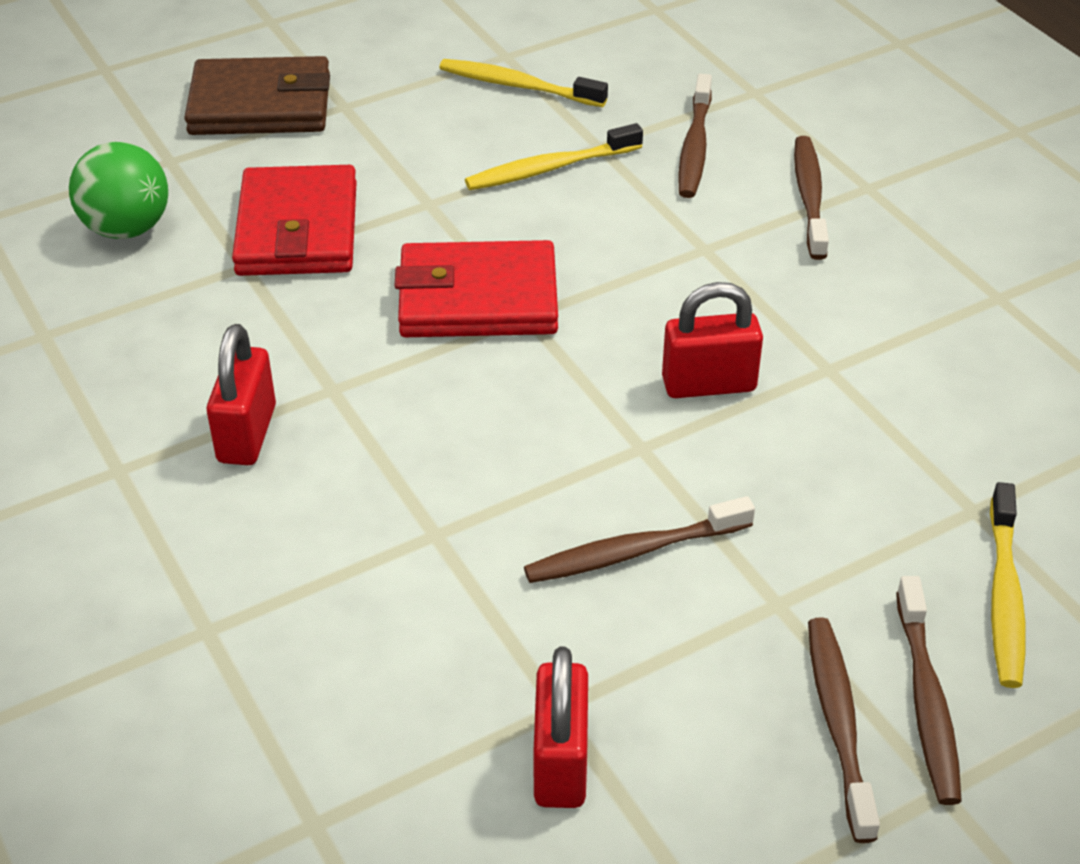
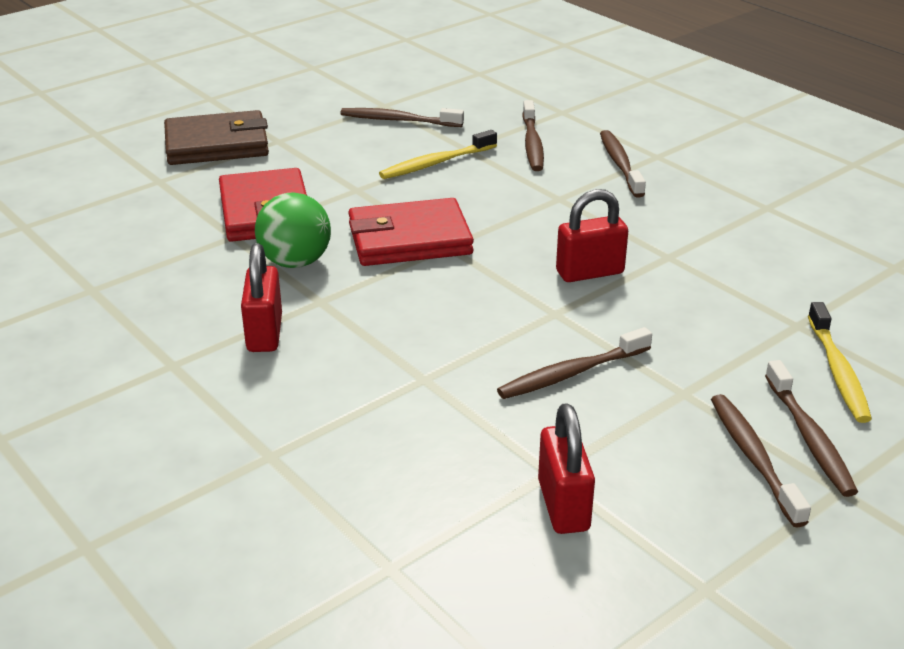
camera: 10 degrees left, 10 degrees down
(127, 228) = (138, 222): green ball -> green ball (295, 262)
(518, 86) = (398, 120): yellow toothbrush -> brown toothbrush

